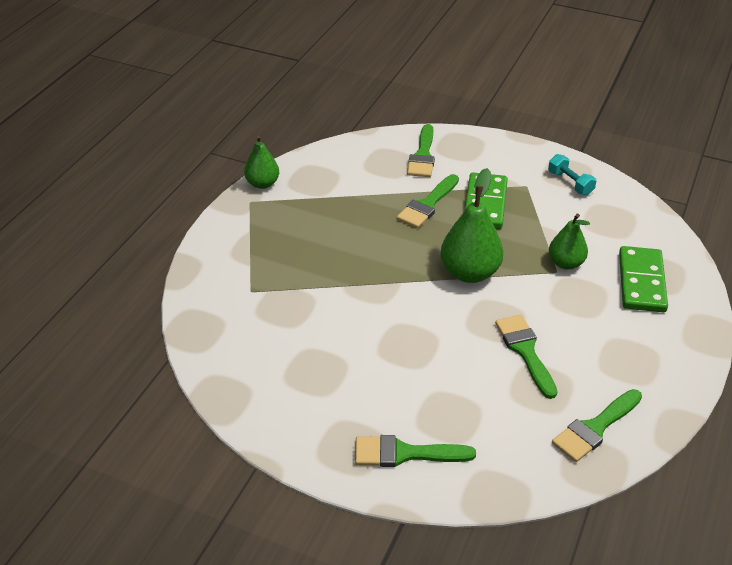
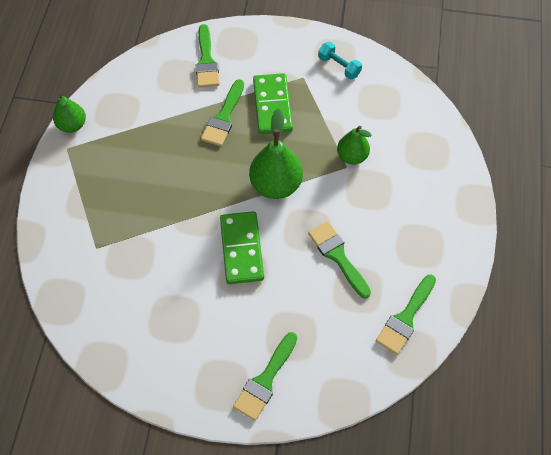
camera: 15 degrees left, 20 degrees up
(405, 453) = (265, 380): green brush -> green brush turned 45 degrees counterclockwise
(642, 282) = (416, 162): green domino -> green domino (242, 249)

